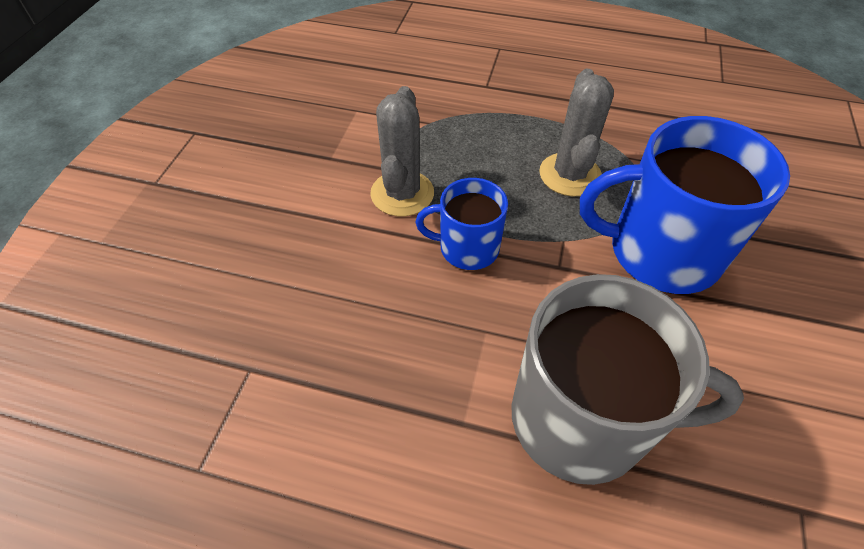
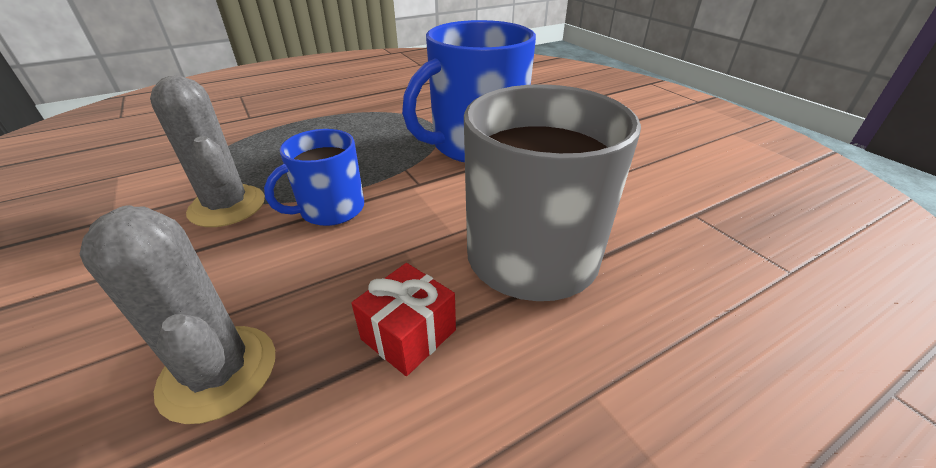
camera: 45 degrees left, 15 degrees down
(427, 406) = (408, 334): none -> red gift
(570, 175) = (370, 135): grey cactus -> grey cactus (218, 372)

